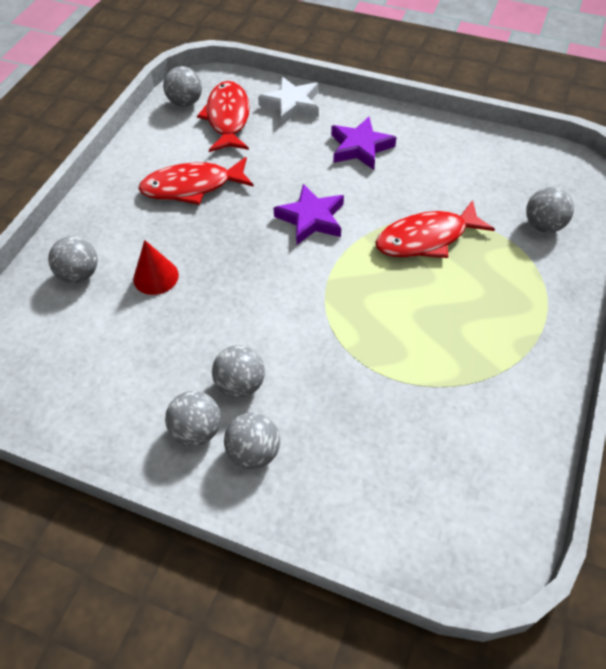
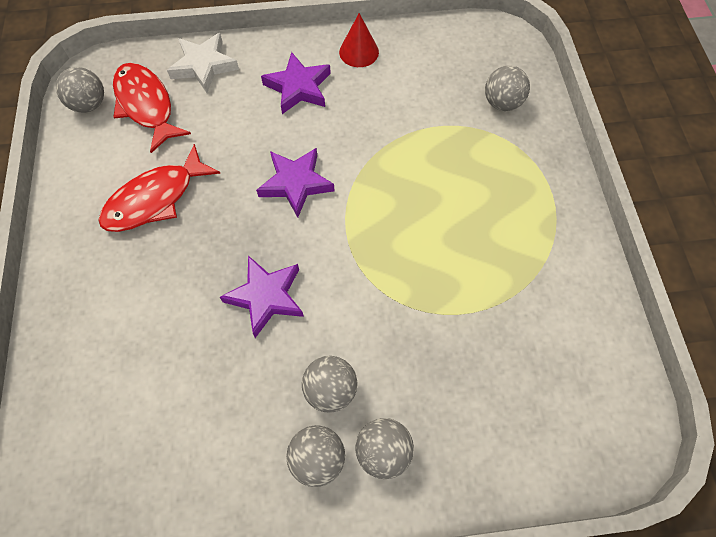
camera: 30 degrees left, 10 degrees up
(79, 274) = (93, 351): grey ball -> none
(156, 277) = (178, 316): red cone -> red cone (359, 52)
(233, 292) = (266, 297): none -> purple star
(426, 238) = (412, 159): red fish -> none

